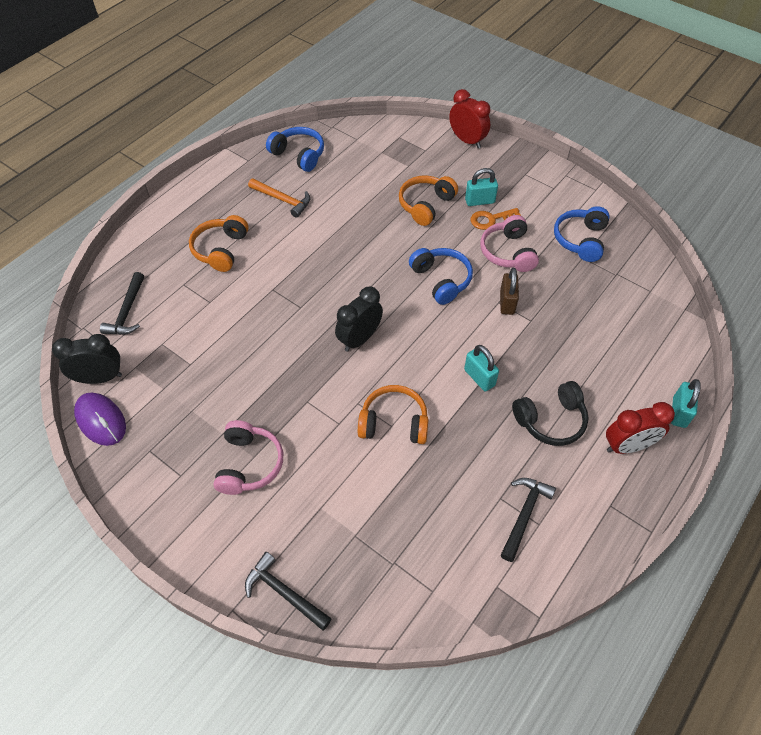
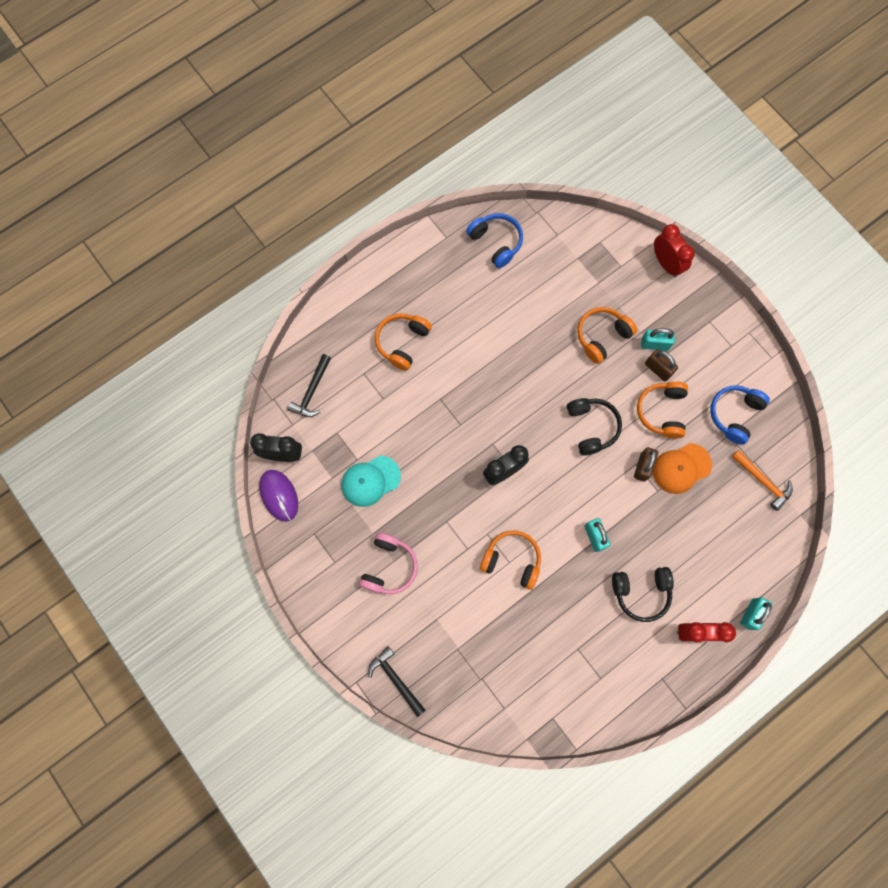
camera: 15 degrees right, 20 degrees up
(209, 381) = (370, 481): none -> turquoise cap
(283, 200) = (469, 297): orange hammer -> orange hammer (762, 481)
(441, 280) = (591, 427): blue headphones -> black headphones
(490, 219) = (658, 369): orange key -> brown padlock
(508, 252) = (662, 411): pink headphones -> orange headphones
(524, 515) = (592, 668): black hammer -> none
(547, 295) = (681, 468): none -> orange cap

